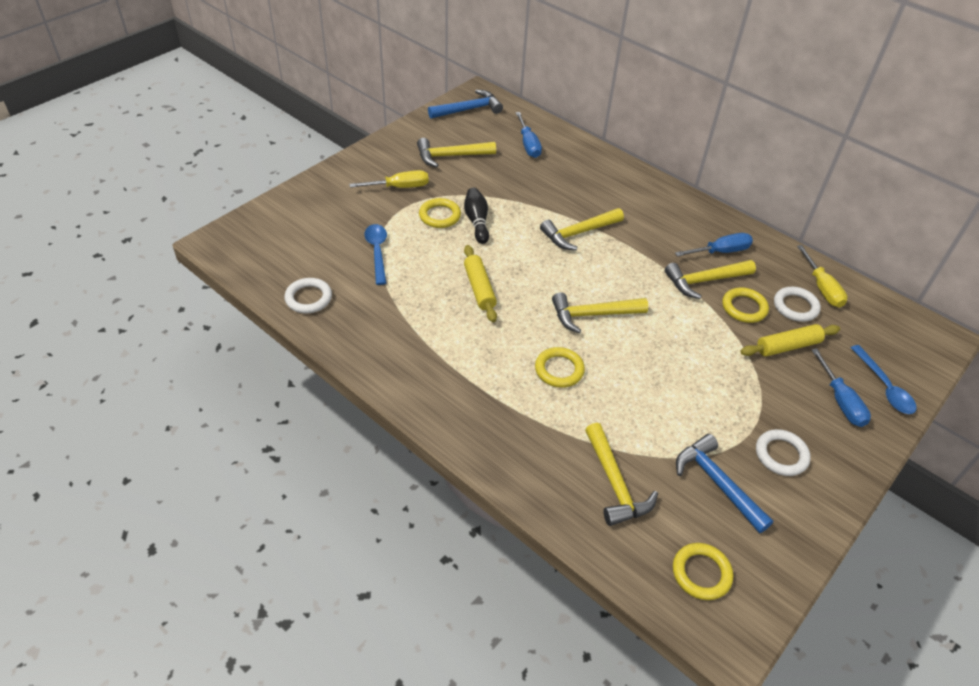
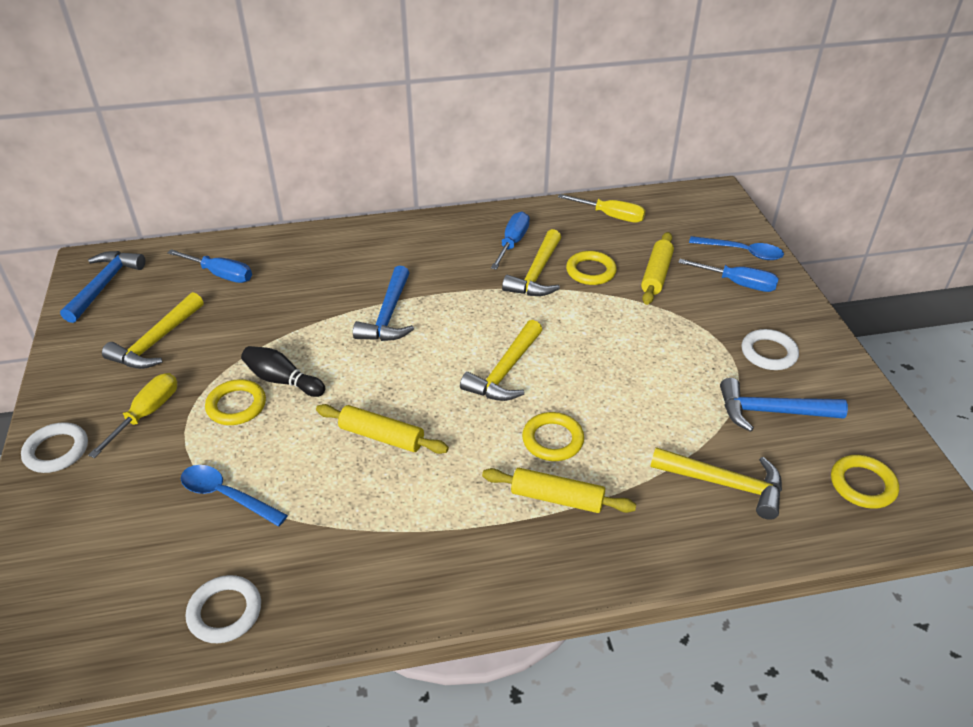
camera: 50 degrees left, 5 degrees down
(513, 397) = (557, 498): none -> yellow rolling pin
(578, 233) = (388, 315): yellow hammer -> blue hammer
(795, 307) = (617, 243): white ring -> white ring (56, 451)

